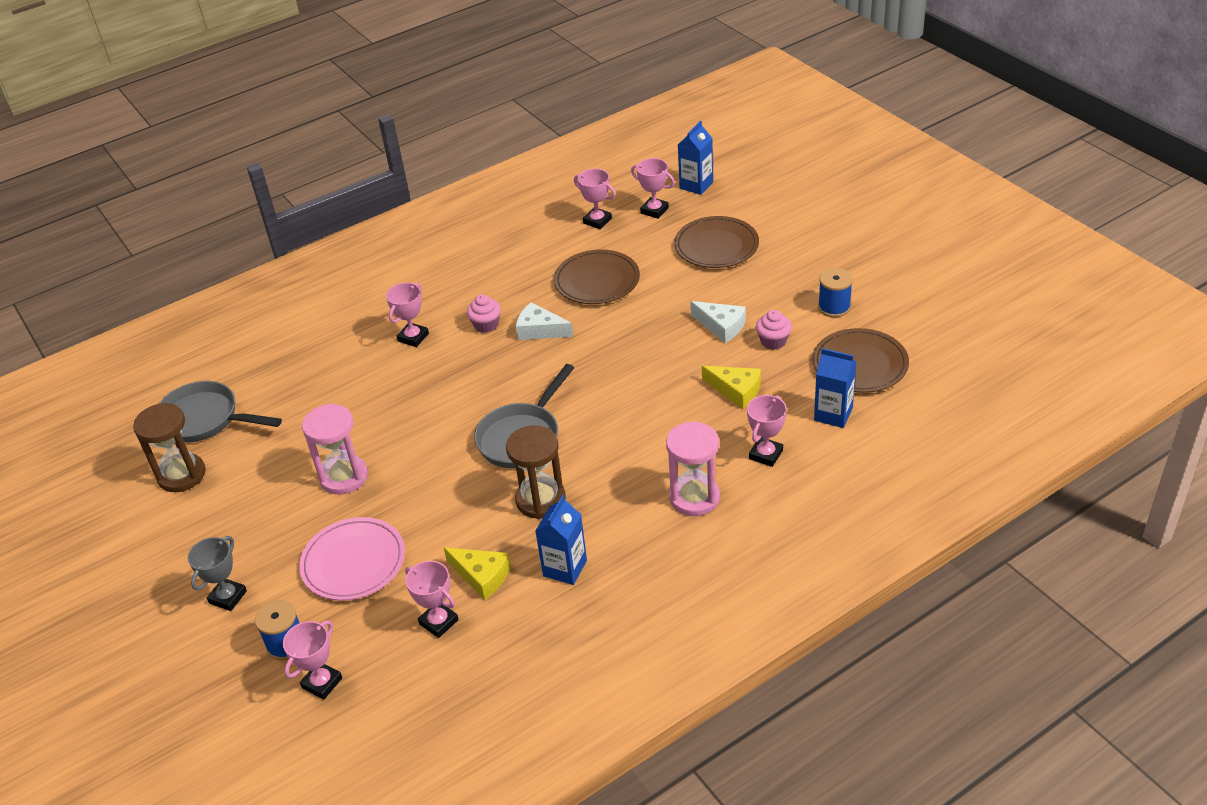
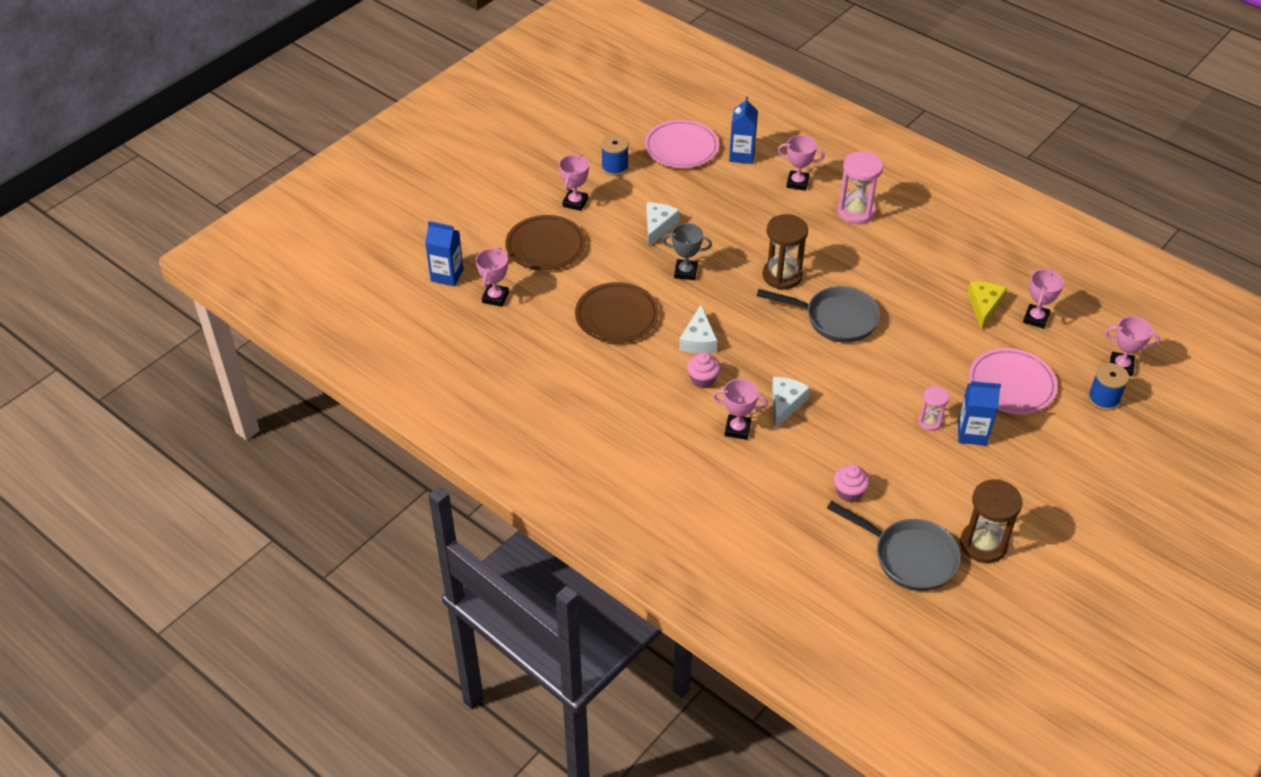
camera: 110 degrees left, 5 degrees up
(205, 419) = (909, 557): grey pan -> grey pan turned 60 degrees counterclockwise
(228, 597) = (1086, 452): grey trophy -> grey trophy (685, 272)
(344, 477) = (930, 421): pink hourglass -> pink hourglass, size x0.57
(425, 375) = (785, 404): none -> white cheese
(540, 500) = (897, 292): brown hourglass -> brown hourglass (782, 276)
(565, 568) = (954, 264): blue carton -> blue carton (972, 433)
(597, 221) = (520, 336): pink trophy -> pink trophy (575, 202)
(736, 390) = (734, 207): yellow cheese -> none
(773, 341) = (668, 195): pink cupcake -> pink cupcake (849, 492)
(860, 364) = (681, 147): brown plate -> pink plate

